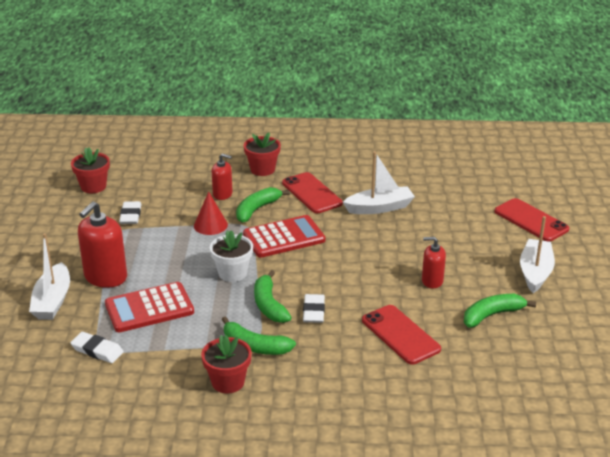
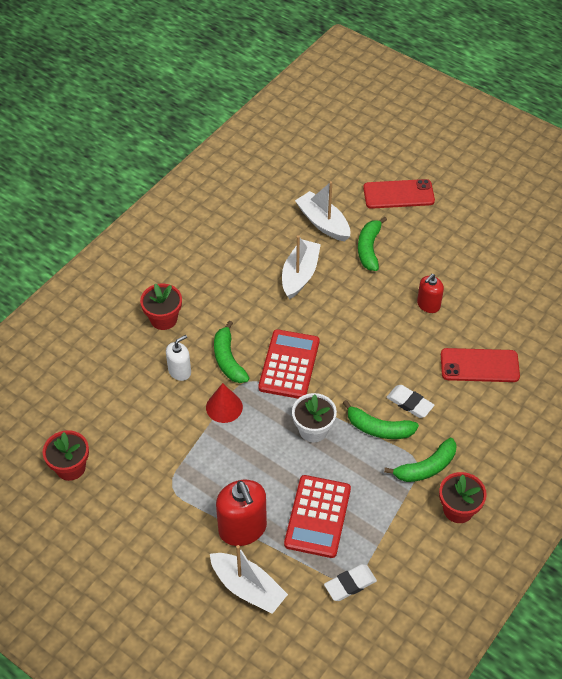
camera: 55 degrees left, 20 degrees up
(130, 215) = (153, 461): white eraser -> none
(222, 194) = (179, 371): red soap dispenser -> white soap dispenser
(311, 193) = (236, 306): red phone -> none
(492, 315) = (496, 297): green banana -> green banana (369, 249)
(535, 272) = (465, 237): white boat -> white boat (323, 223)

